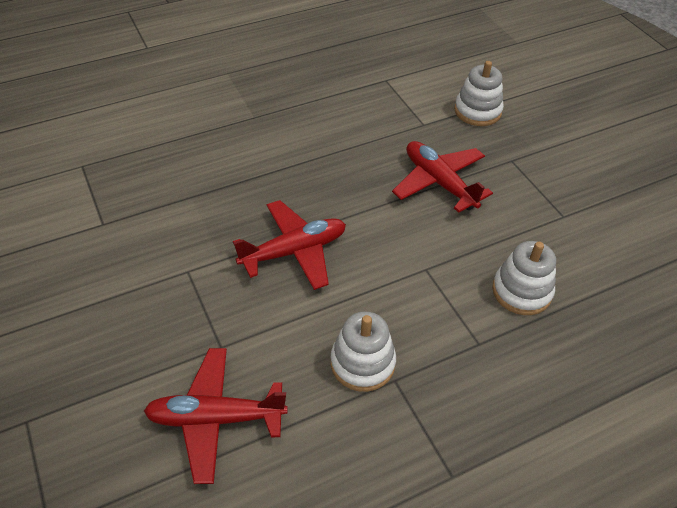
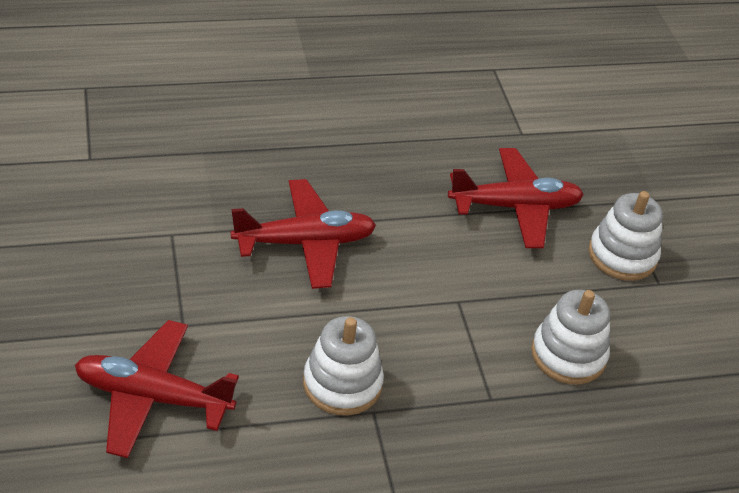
camera: 10 degrees right, 5 degrees down
(439, 183) = (514, 207): red plane -> red plane turned 105 degrees clockwise
(477, 111) = (599, 133): white stacking toy -> white stacking toy (622, 255)

